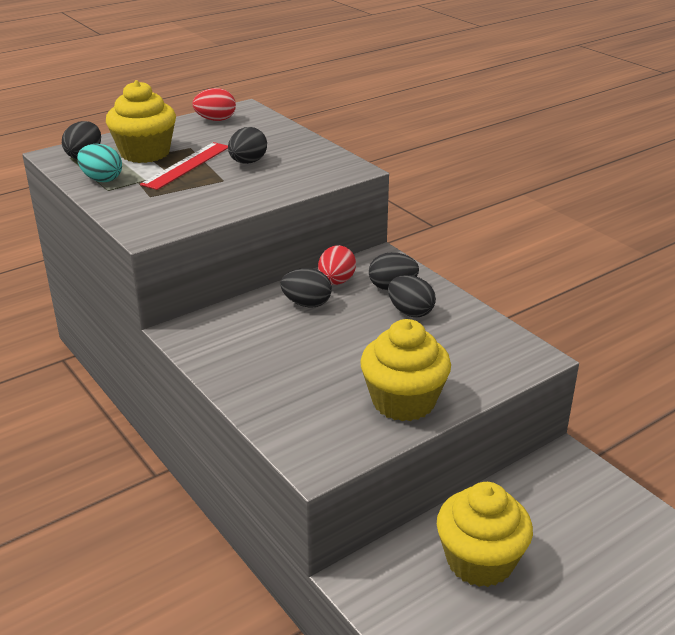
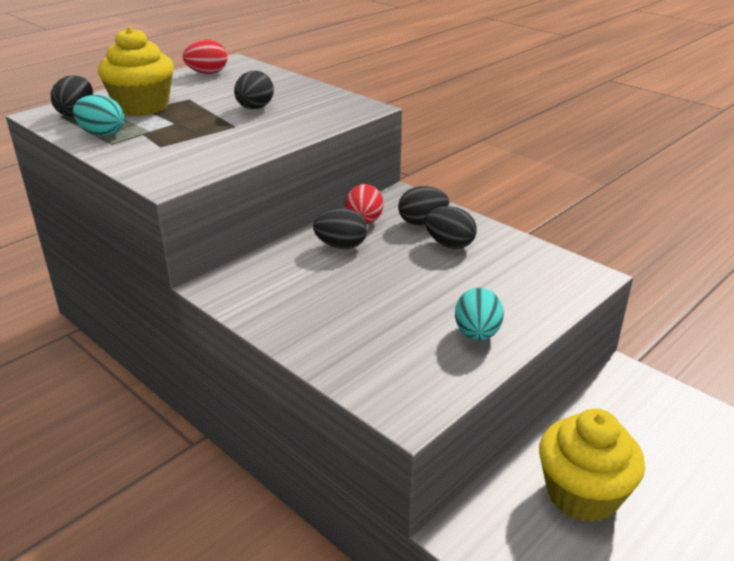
camera: 10 degrees left, 0 degrees up
(187, 165) = (191, 115): red ruler -> none
(403, 401) = (477, 334): yellow cupcake -> turquoise egg

